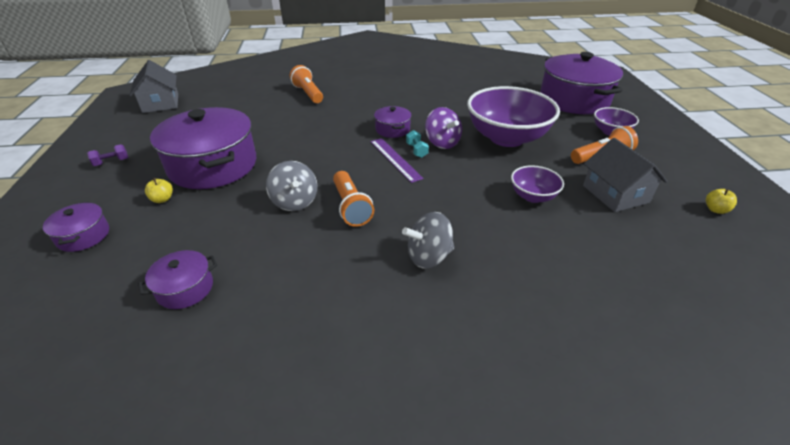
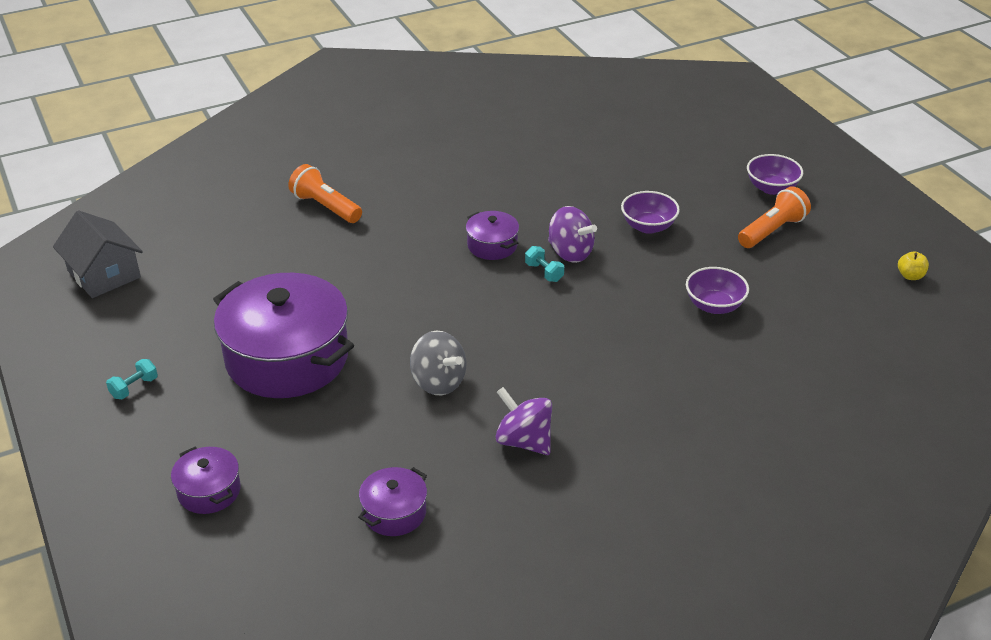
camera: 20 degrees left, 0 degrees up
(111, 162) = (134, 387): purple dumbbell -> turquoise dumbbell
(162, 199) = (264, 421): yellow apple -> none
(324, 259) = (524, 441): none -> purple spinning top
(351, 207) = (512, 371): orange flashlight -> none
(395, 159) = (524, 292): purple ruler -> none
(429, 256) = (635, 408): grey spinning top -> none
(506, 138) = (648, 226): purple bowl -> purple bowl, size x0.49
(574, 100) = (708, 141): purple pot -> none
(615, 194) = (803, 280): grey house -> none

